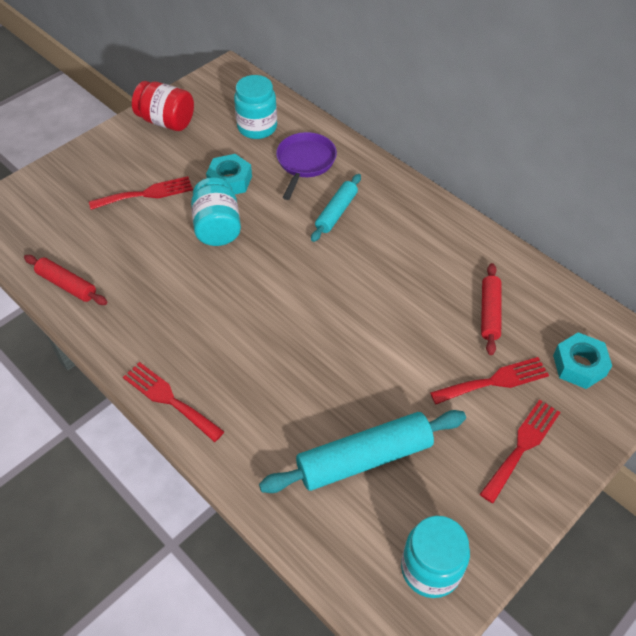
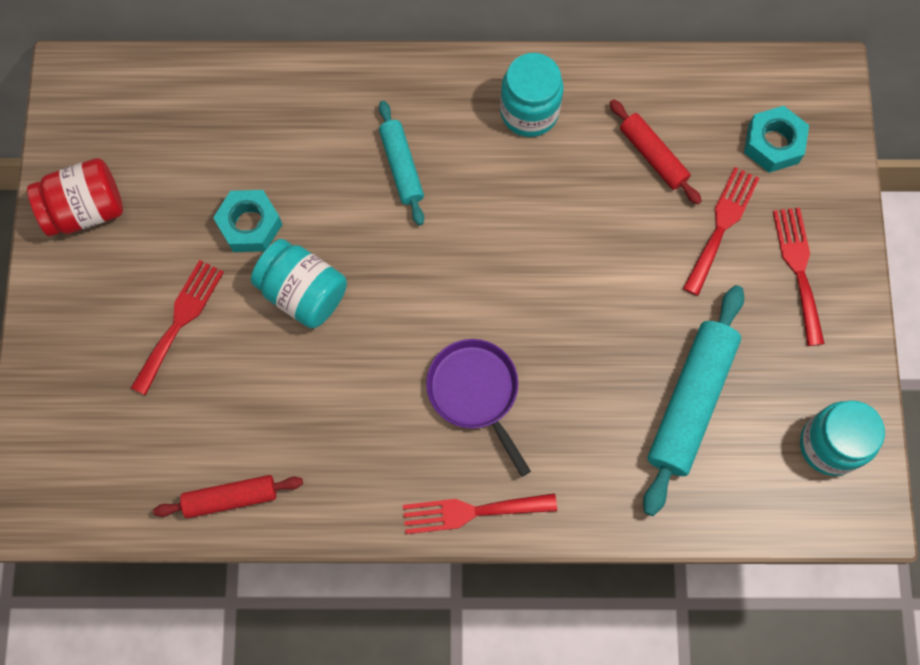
camera: 45 degrees left, 20 degrees up
(257, 127) = (198, 129): turquoise jar -> turquoise jar (529, 112)
(305, 162) = (302, 131): purple pan -> purple pan (475, 392)

